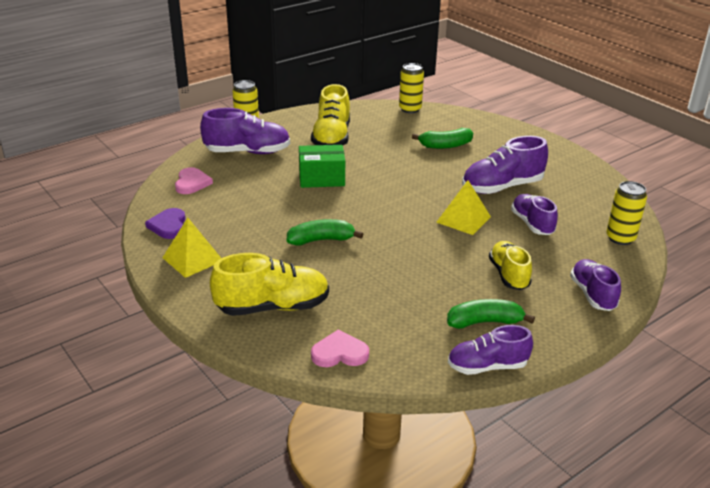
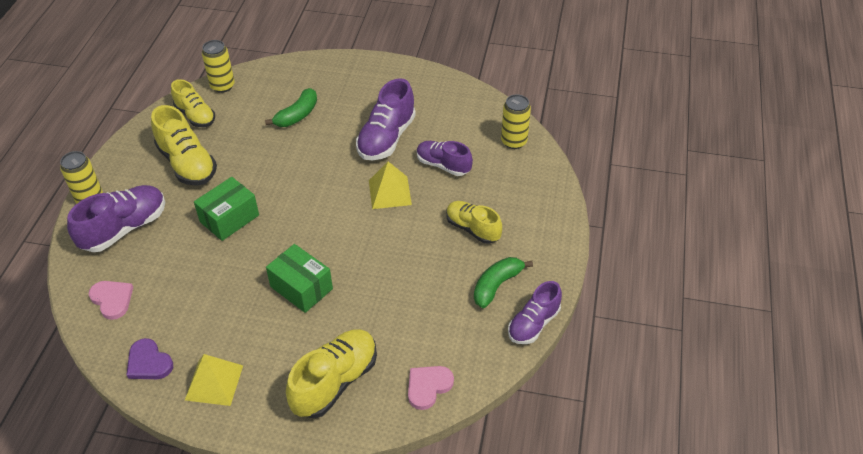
camera: 40 degrees left, 15 degrees up
(321, 240) = (301, 288): green banana -> green box
(370, 116) = (195, 115): none -> yellow shoe
(592, 294) = (541, 210): purple shoe -> none

